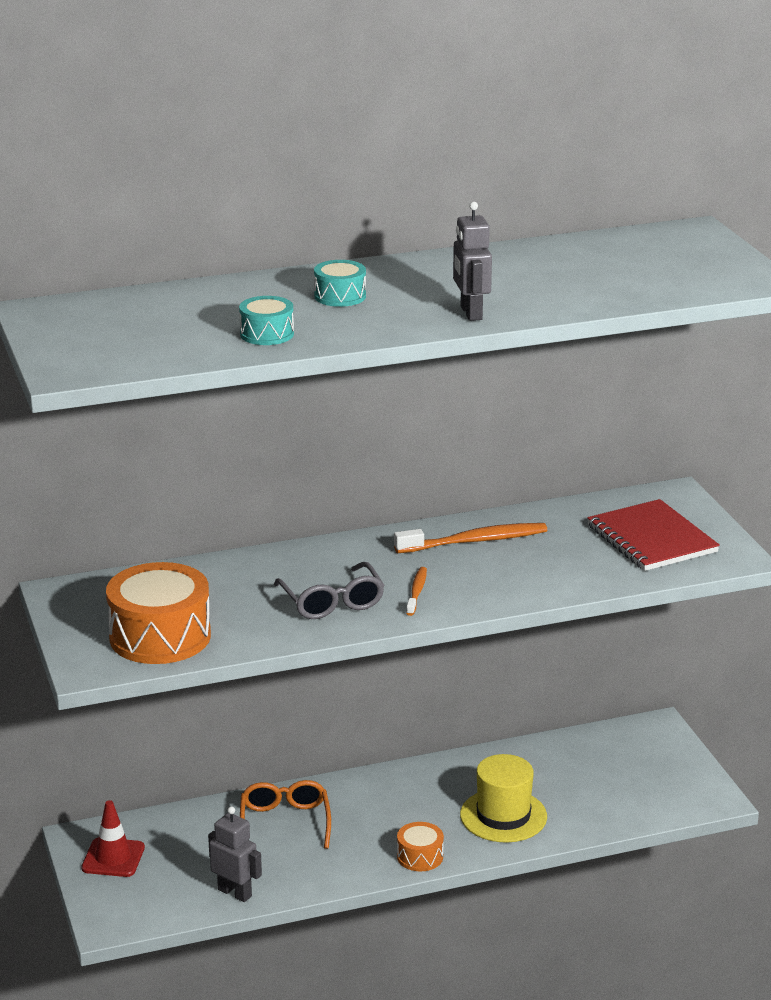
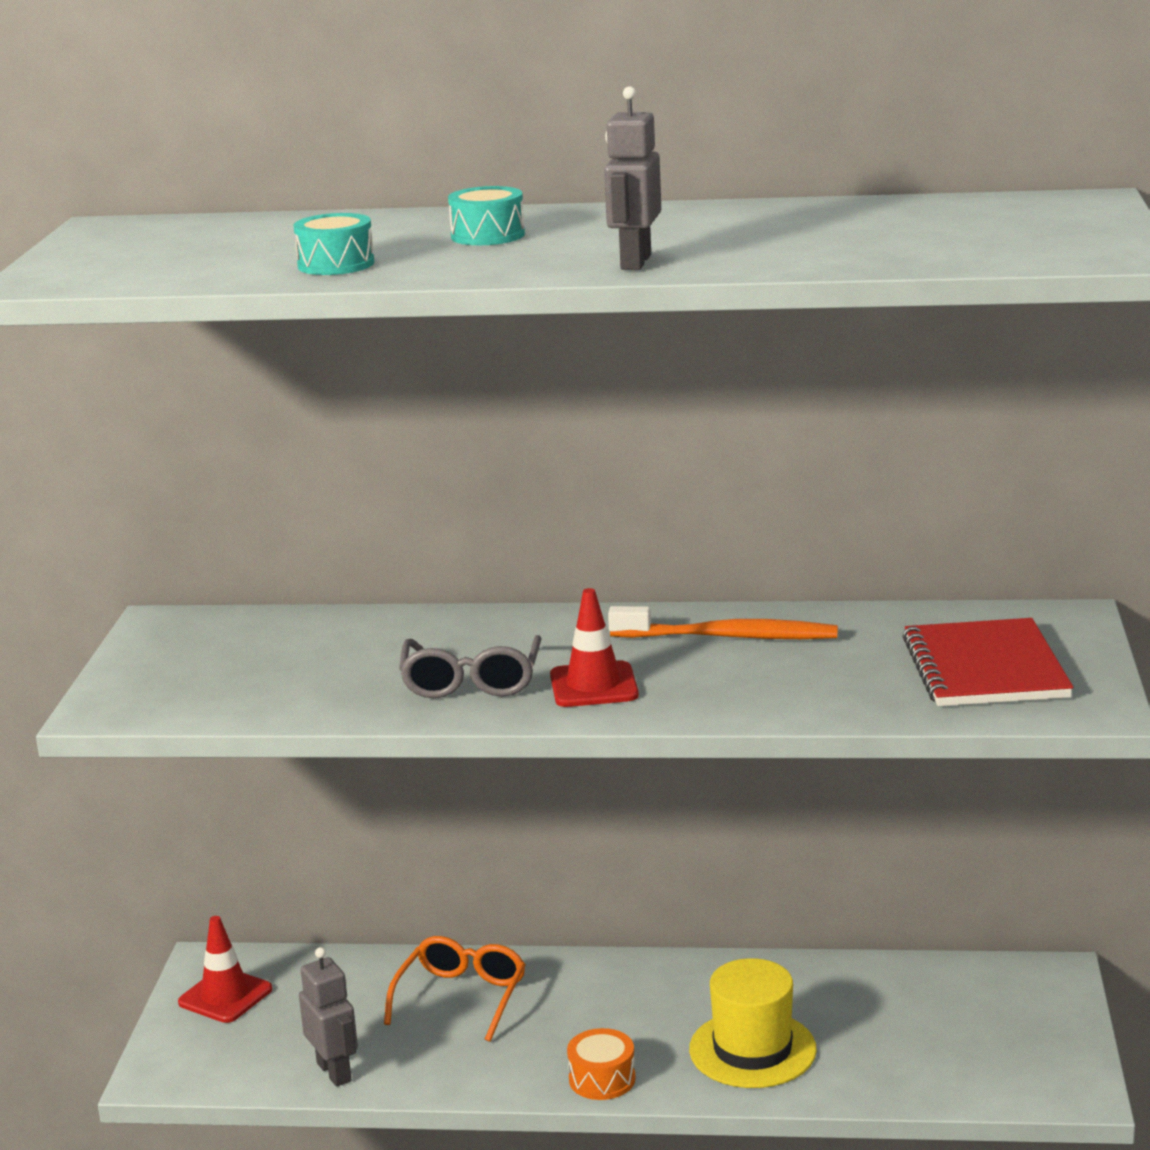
camera: 25 degrees right, 5 degrees down
(160, 636) = (221, 688): orange drum -> none
(417, 591) = (594, 685): orange toothbrush -> red traffic cone

